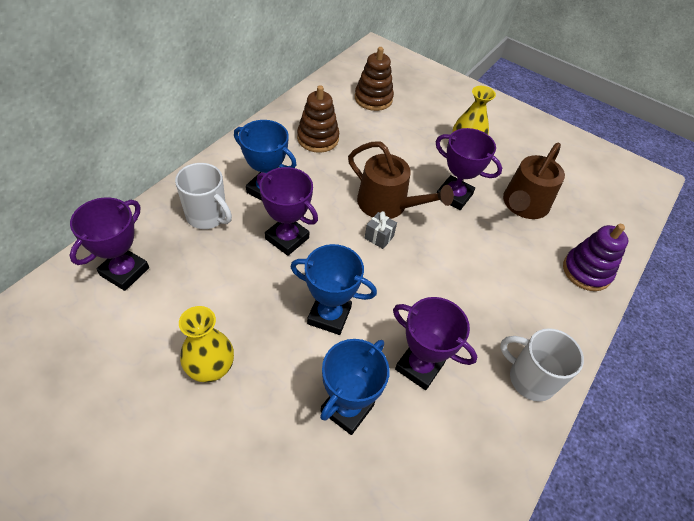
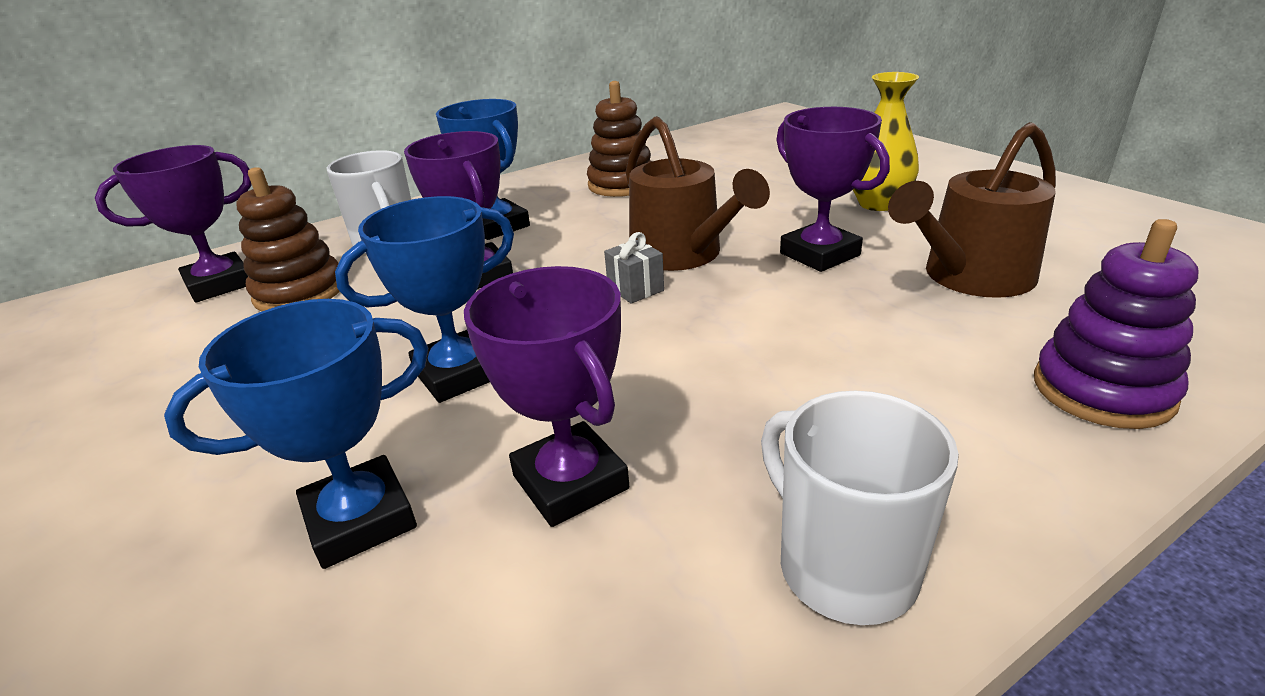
camera: 30 degrees right, 20 degrees down
(211, 368) = (200, 407): yellow vase -> none
(329, 315) = (458, 374): blue trophy -> blue trophy turned 75 degrees counterclockwise
(373, 99) = (742, 153): brown stacking toy -> brown stacking toy (299, 292)

